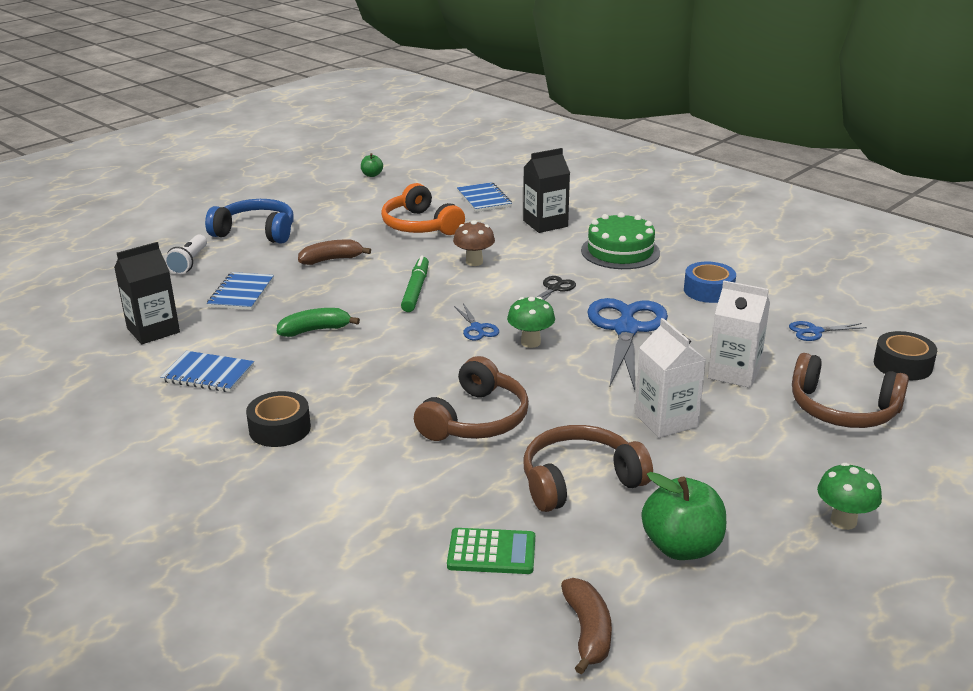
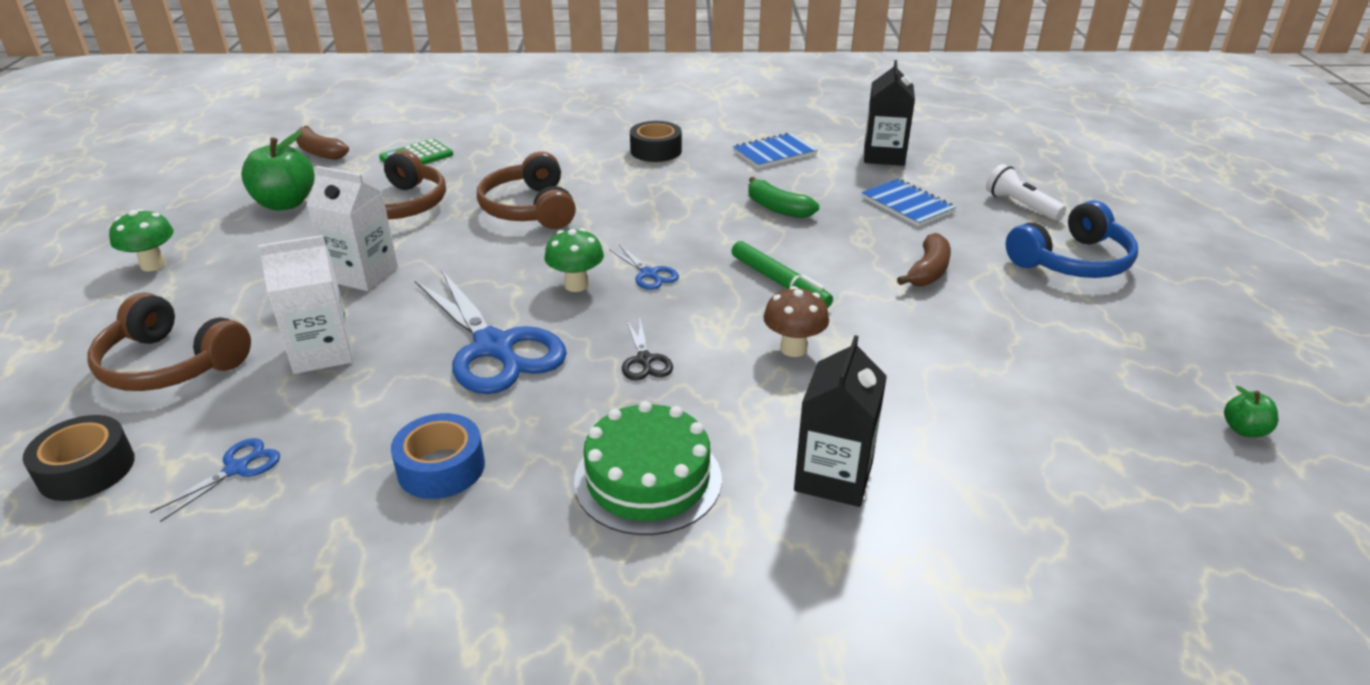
camera: 135 degrees right, 5 degrees up
(315, 330) = (777, 208): green banana -> green banana turned 105 degrees clockwise
(420, 225) = (962, 369): orange headphones -> none
(477, 328) = (649, 274): blue scissors -> blue scissors turned 150 degrees counterclockwise
(484, 199) = (1008, 479): blue notebook -> none
(842, 409) = (170, 364): brown headphones -> brown headphones turned 135 degrees counterclockwise

